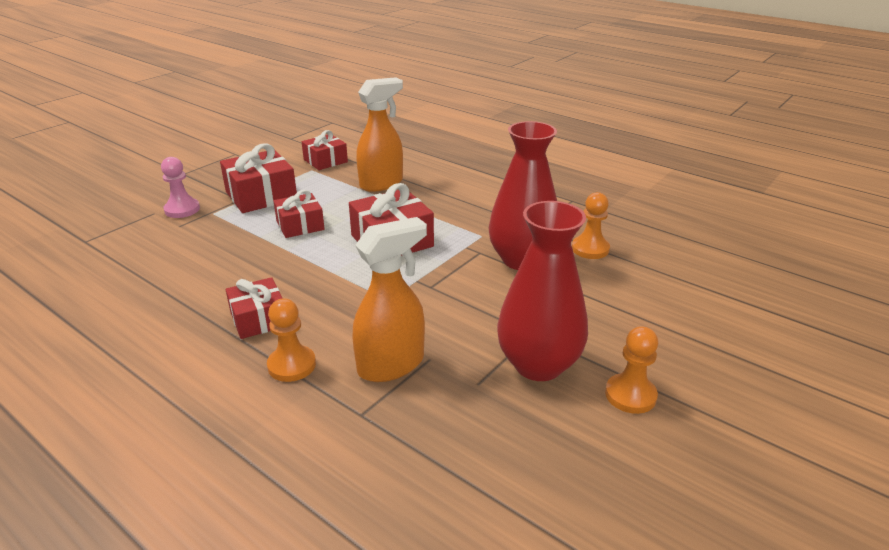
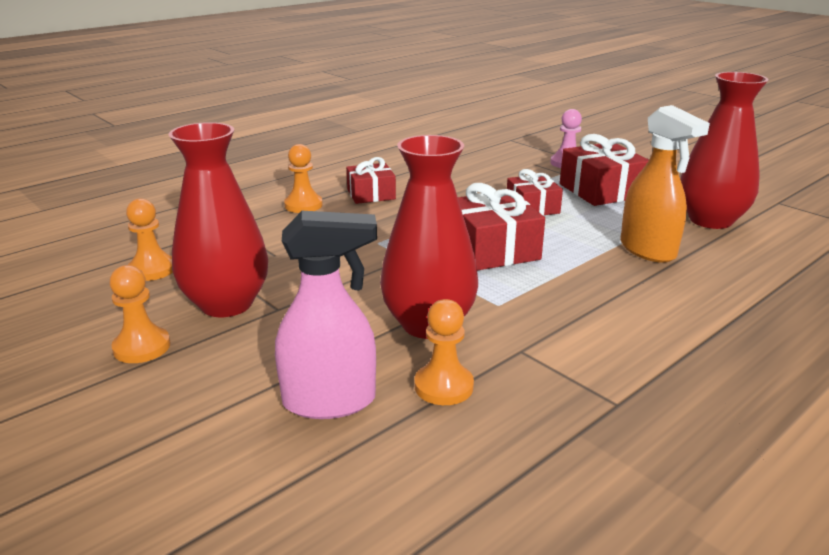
camera: 100 degrees right, 5 degrees down
(325, 161) = (710, 220): red gift -> red vase
(391, 365) = (277, 239): orange spray bottle -> none
(491, 444) = (152, 269): none -> orange pawn
(632, 286) = (330, 401): none -> pink spray bottle

